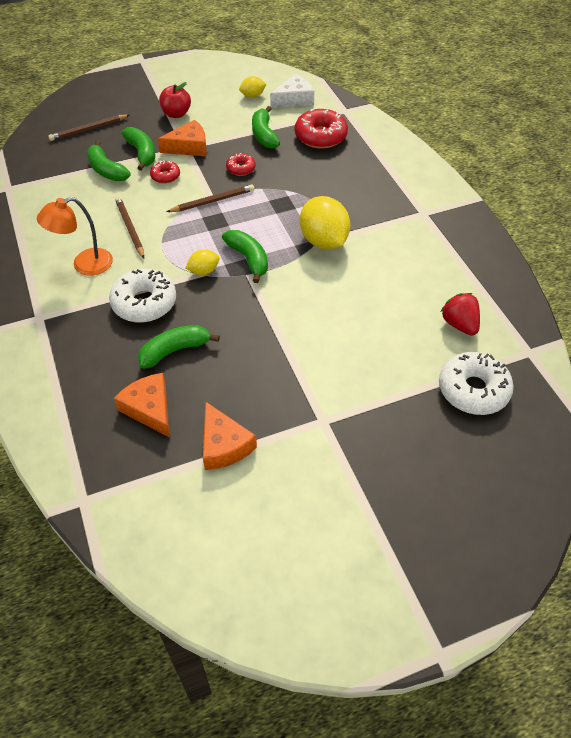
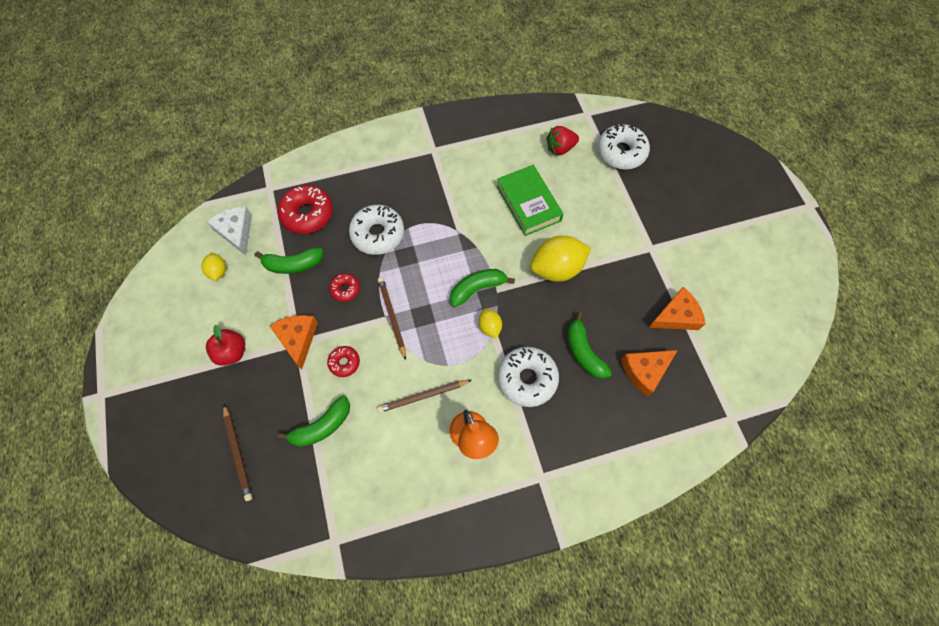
camera: 85 degrees left, 15 degrees up
(142, 153) = (299, 389): green banana -> none
(305, 183) = (377, 234): none -> white donut
(323, 241) = (460, 227): yellow lemon -> yellow lemon (557, 268)
(367, 296) = (528, 203): none -> green book

